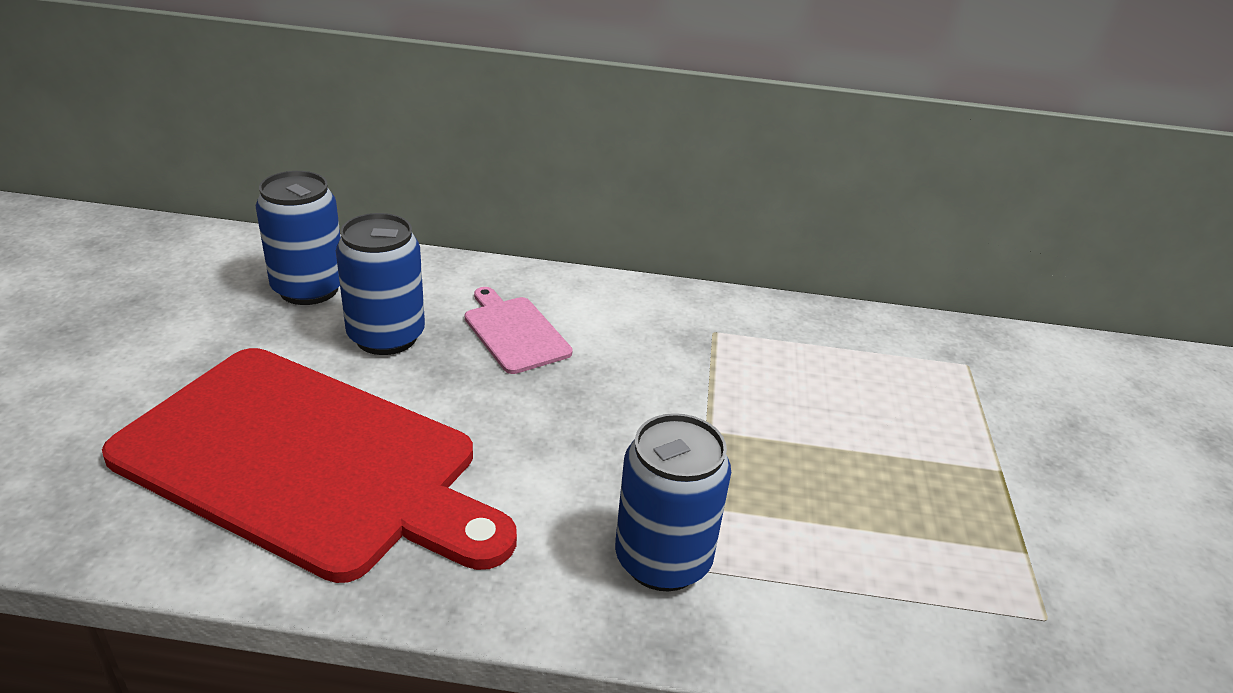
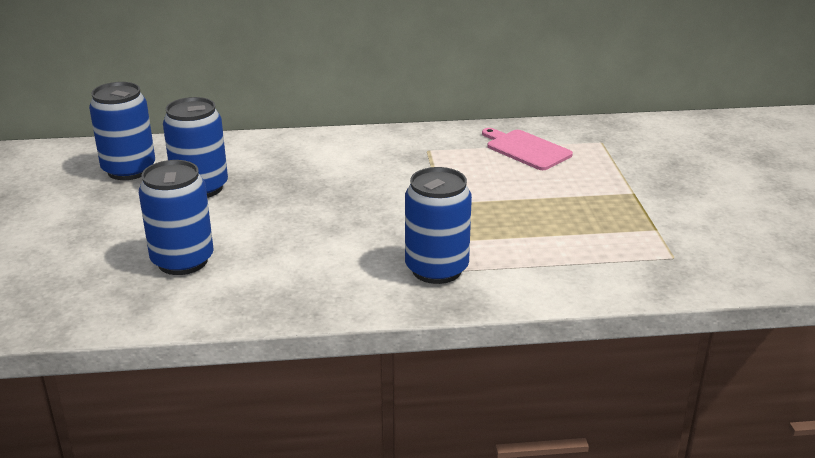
camera: 10 degrees left, 5 degrees down
(306, 462) = (182, 261): red cutting board -> blue can
(514, 332) = (290, 172): pink cutting board -> pink cutting board (526, 149)

